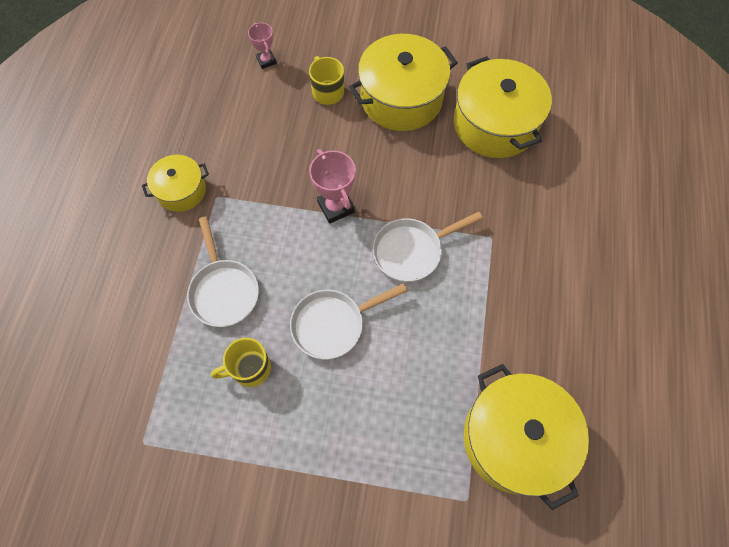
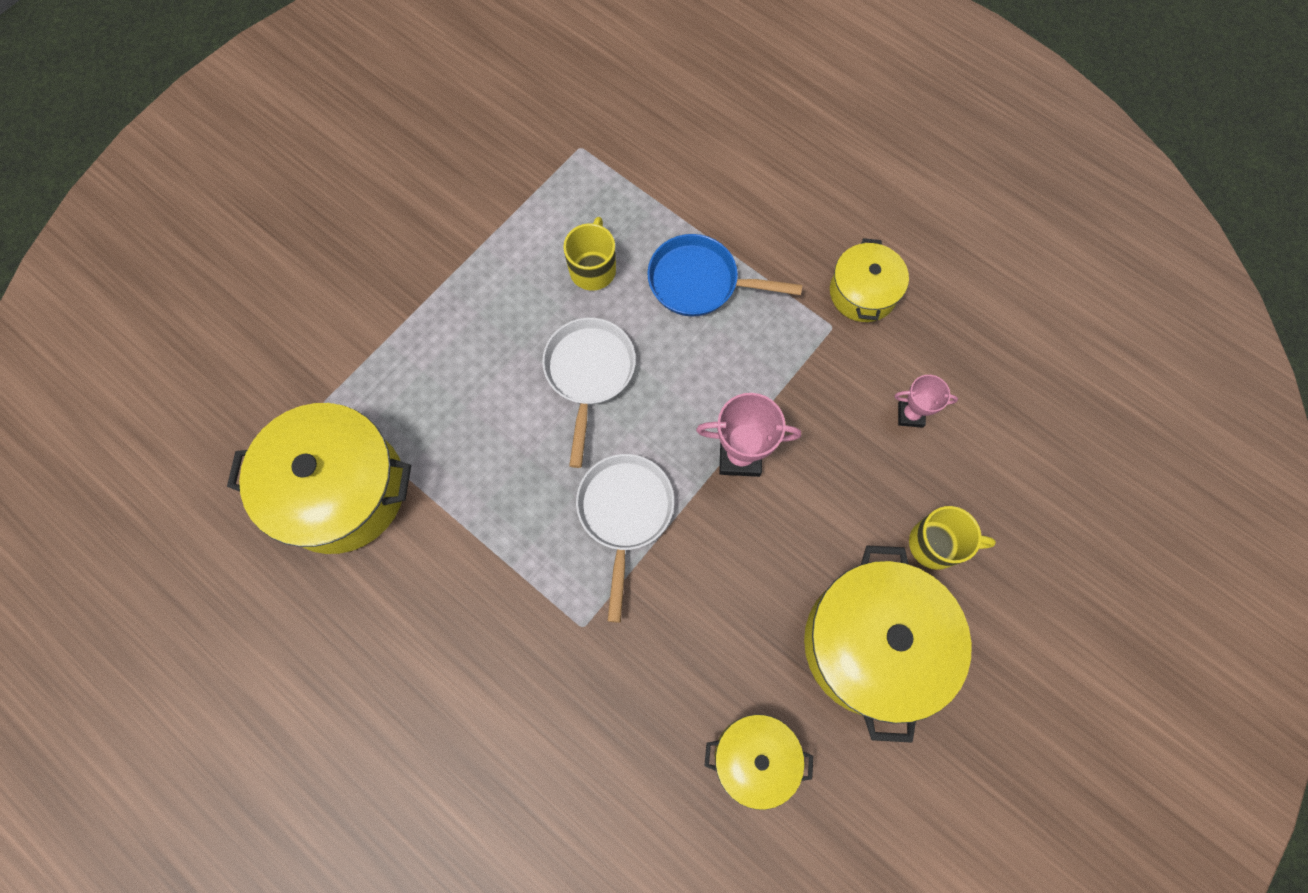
camera: 120 degrees right, 5 degrees up
(224, 291) = (699, 282): white pan -> blue pan
(266, 61) = (1035, 487): pink trophy -> pink trophy (910, 414)
(495, 124) = (754, 758): yellow pot -> yellow pot, size x0.56

